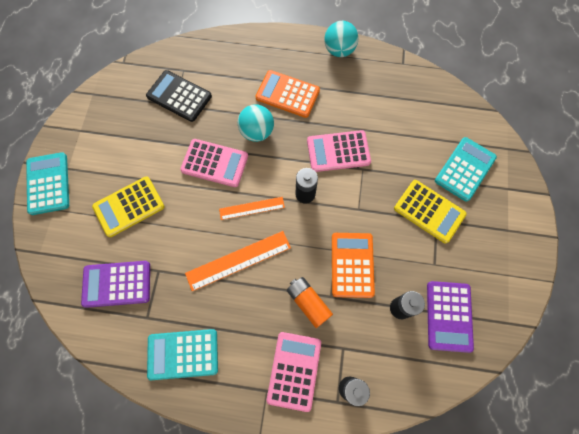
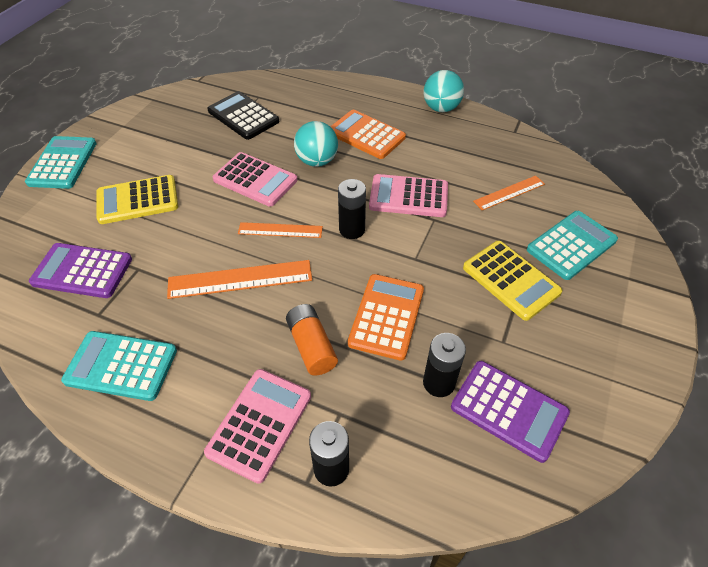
camera: 15 degrees right, 20 degrees down
(411, 129) = (509, 193): none -> orange ruler
(448, 316) = (508, 410): purple calculator -> purple calculator turned 75 degrees counterclockwise

